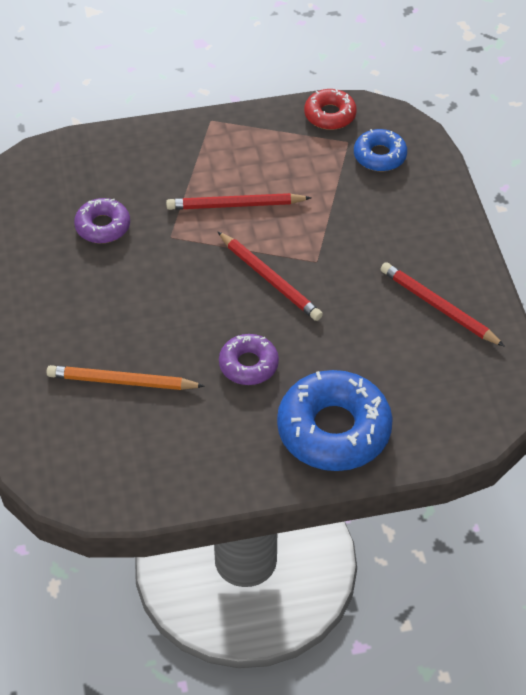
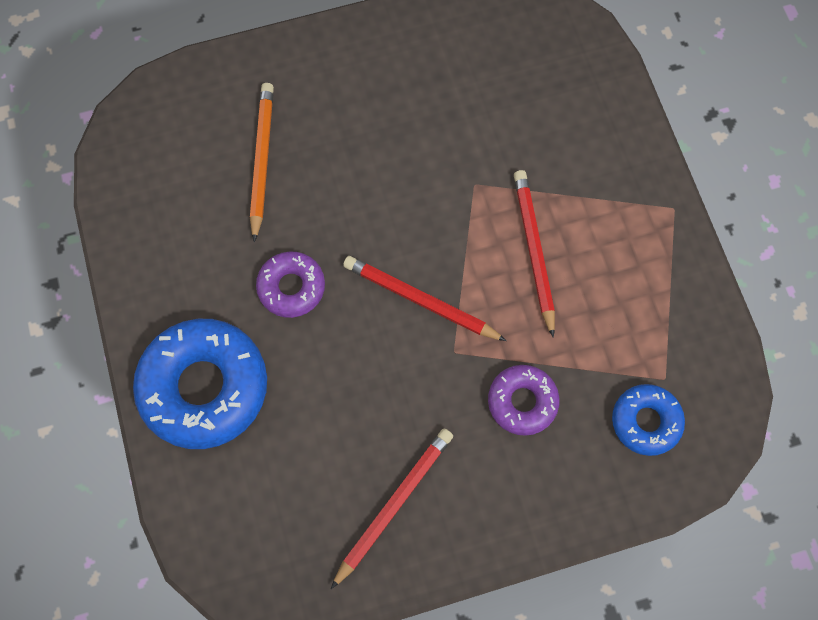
camera: 85 degrees right, 20 degrees up
(103, 226) = (481, 111): purple donut -> purple donut (522, 402)
(270, 279) = (420, 300): red pencil -> red pencil turned 75 degrees clockwise
(330, 115) = (710, 353): red donut -> none

